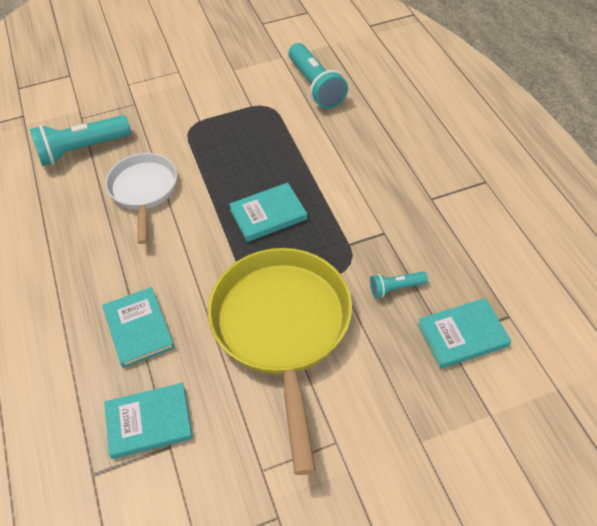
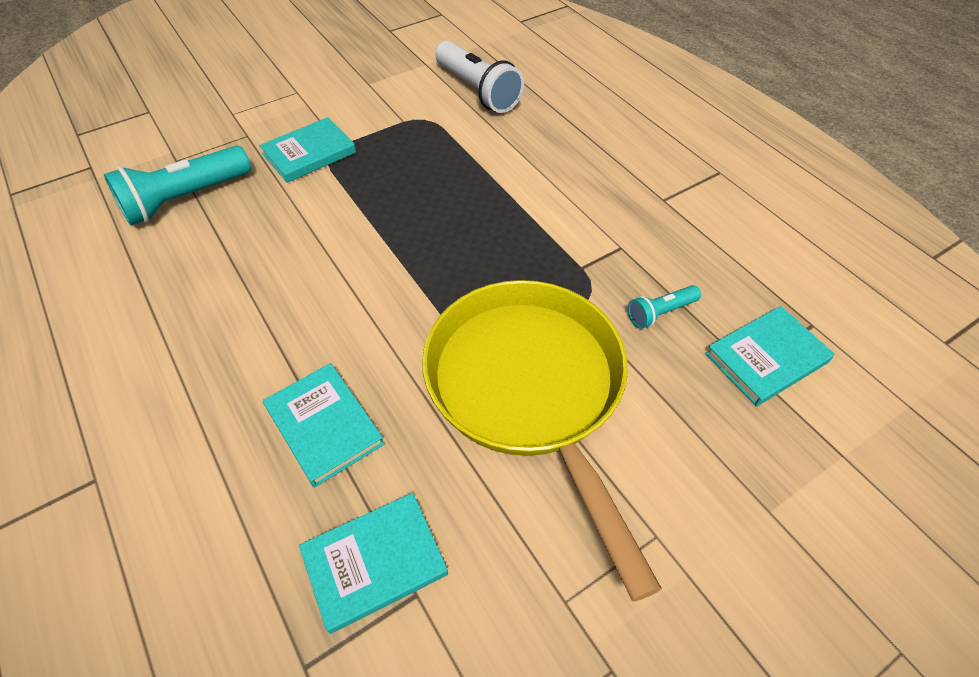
camera: 15 degrees left, 0 degrees up
(144, 191) = (286, 240): white pan -> none
(268, 214) = (464, 246): turquoise book -> turquoise book (309, 153)
(316, 86) = (478, 91): turquoise flashlight -> white flashlight

